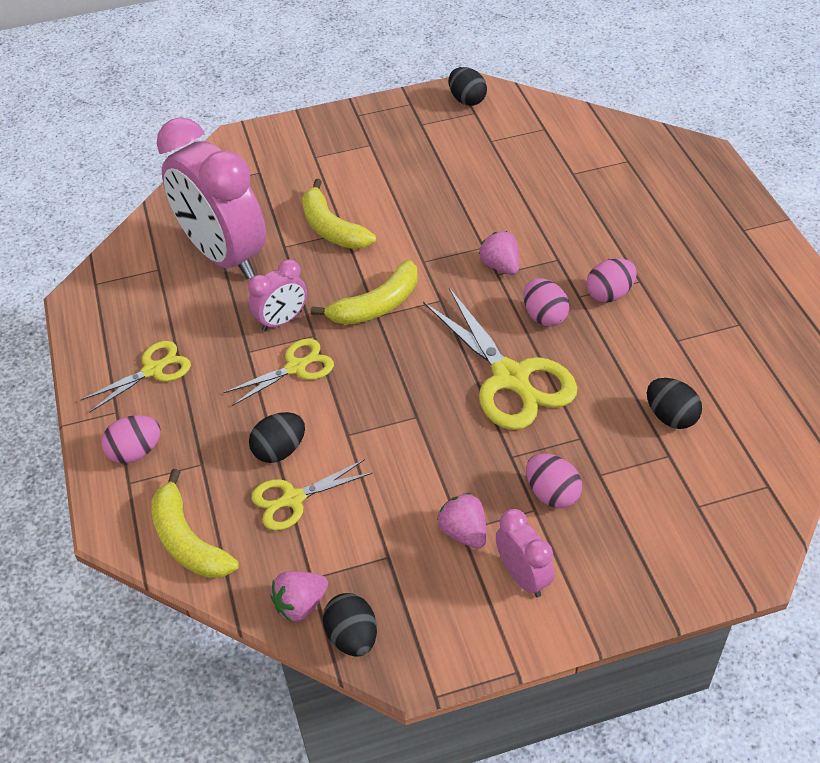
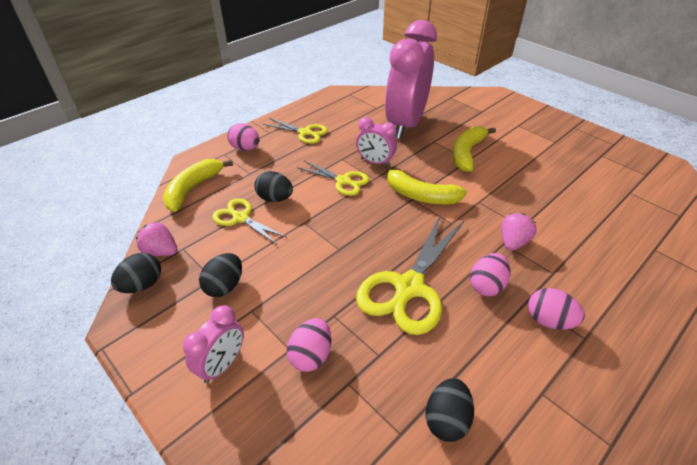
camera: 60 degrees right, 5 degrees down
(464, 532) = (249, 312): pink strawberry -> none
(467, 100) = (653, 167): black egg -> black egg (224, 286)

